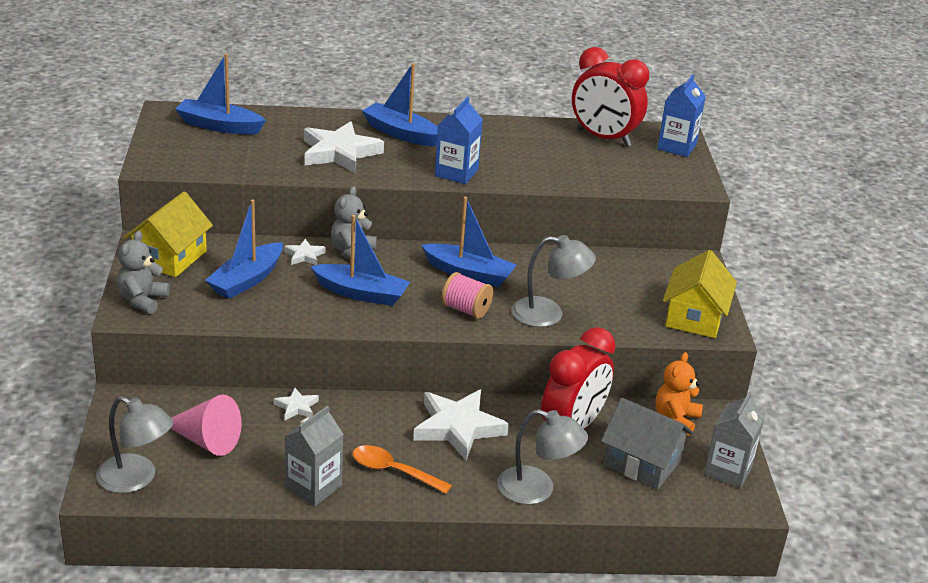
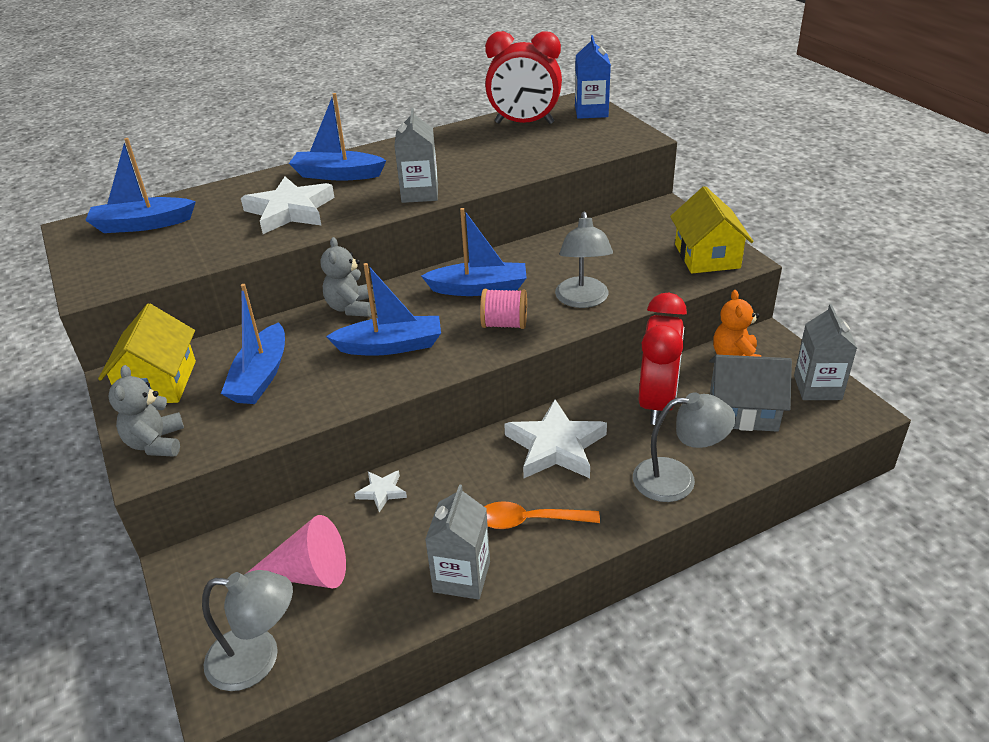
camera: 20 degrees left, 5 degrees up
(304, 255) = (304, 328): white star -> none
(456, 173) = (420, 193): blue carton -> grey carton
(548, 314) = (582, 300): grey lamp -> grey lamp turned 105 degrees clockwise

